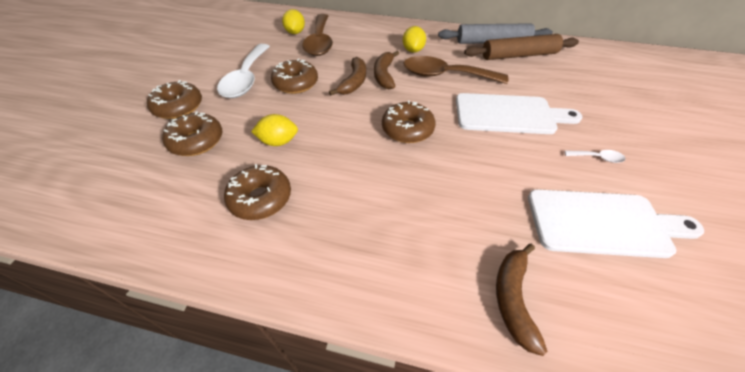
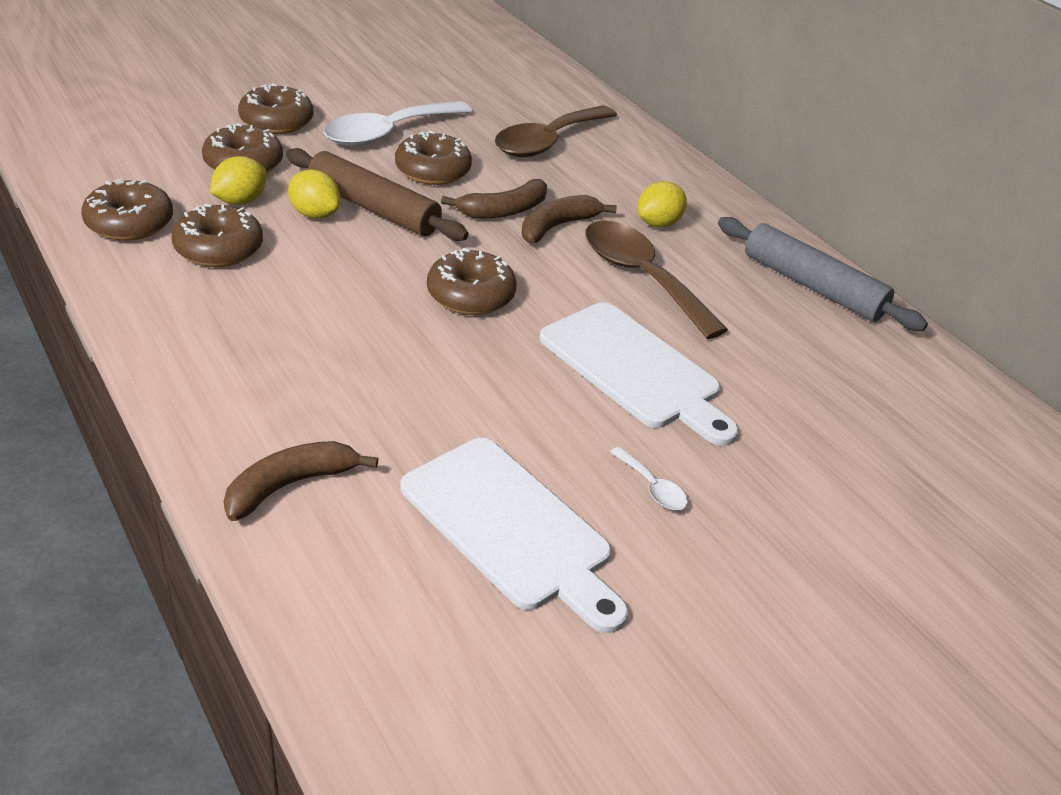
camera: 40 degrees right, 10 degrees down
(182, 225) = (130, 223): none -> brown donut
(295, 32) = (537, 113): yellow lemon -> yellow lemon (240, 201)
(519, 55) = (817, 326): brown rolling pin -> brown rolling pin (374, 208)

